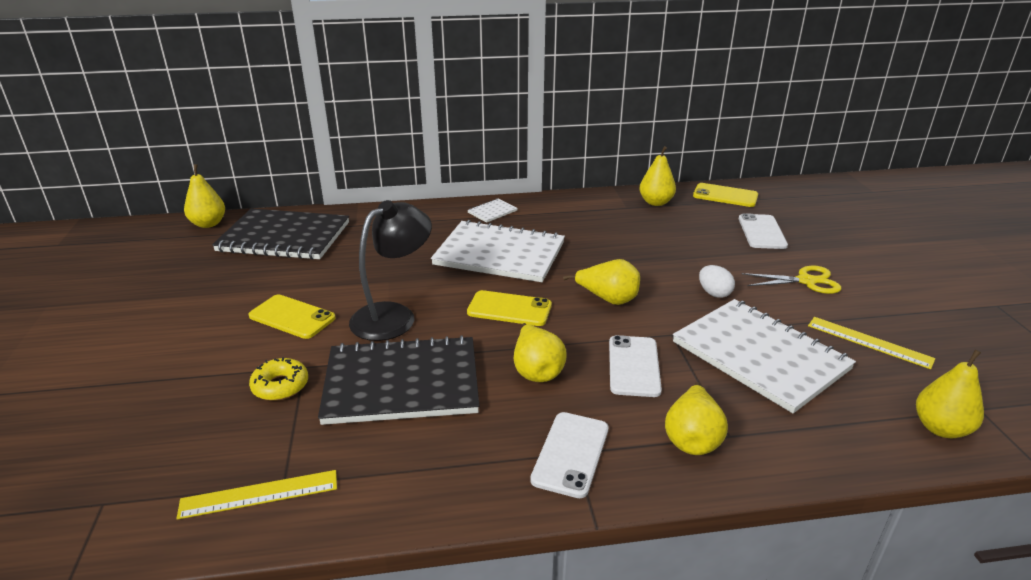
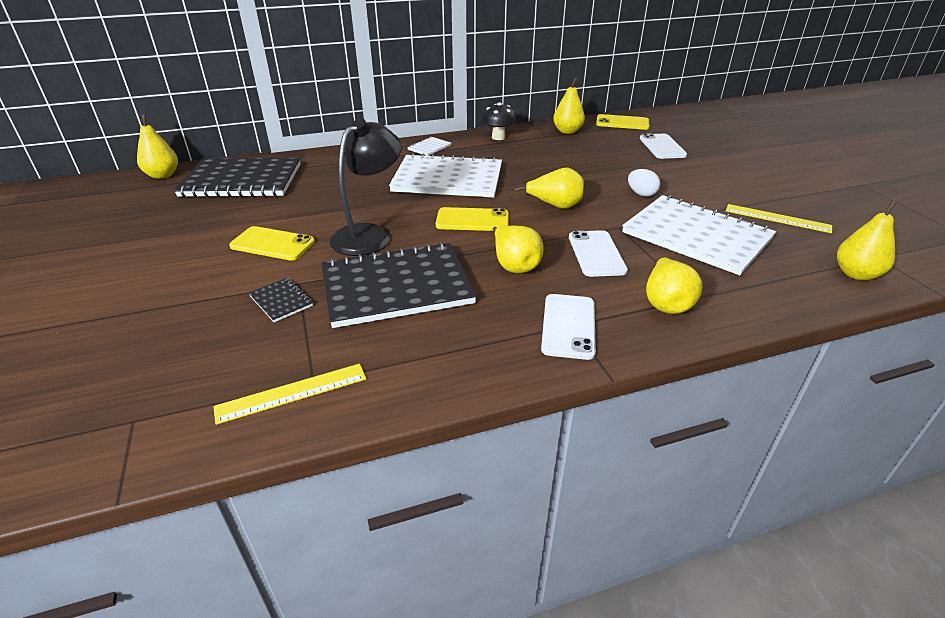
camera: 10 degrees left, 5 degrees up
(280, 386) = (281, 301): yellow donut -> black notebook
(573, 204) = (498, 137): none -> black mushroom
(806, 281) = (711, 179): yellow scissors -> none

